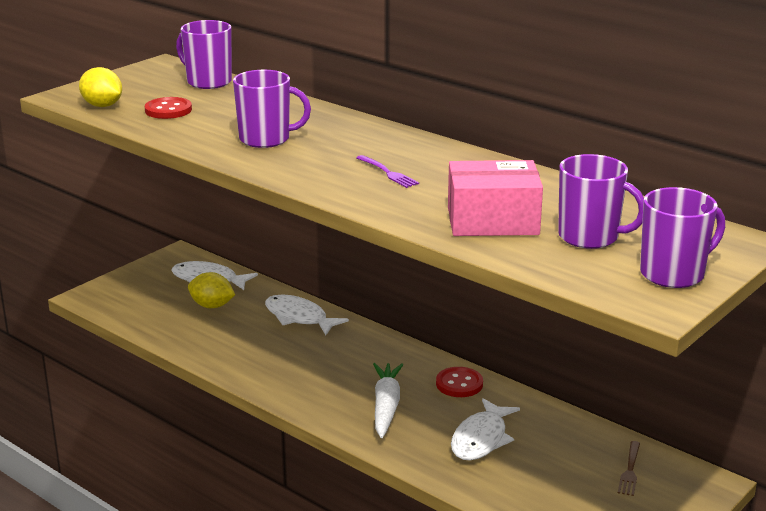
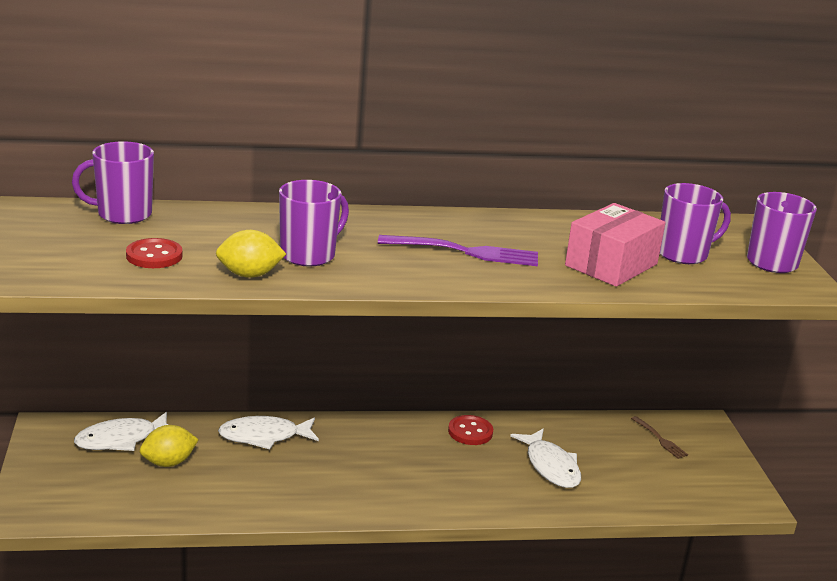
camera: 50 degrees left, 0 degrees up
(102, 106) = (74, 273): yellow lemon -> yellow lemon (249, 275)
(386, 406) = (453, 477): white carrot -> none
(388, 173) = (465, 252): purple fork -> purple fork, size x1.84

